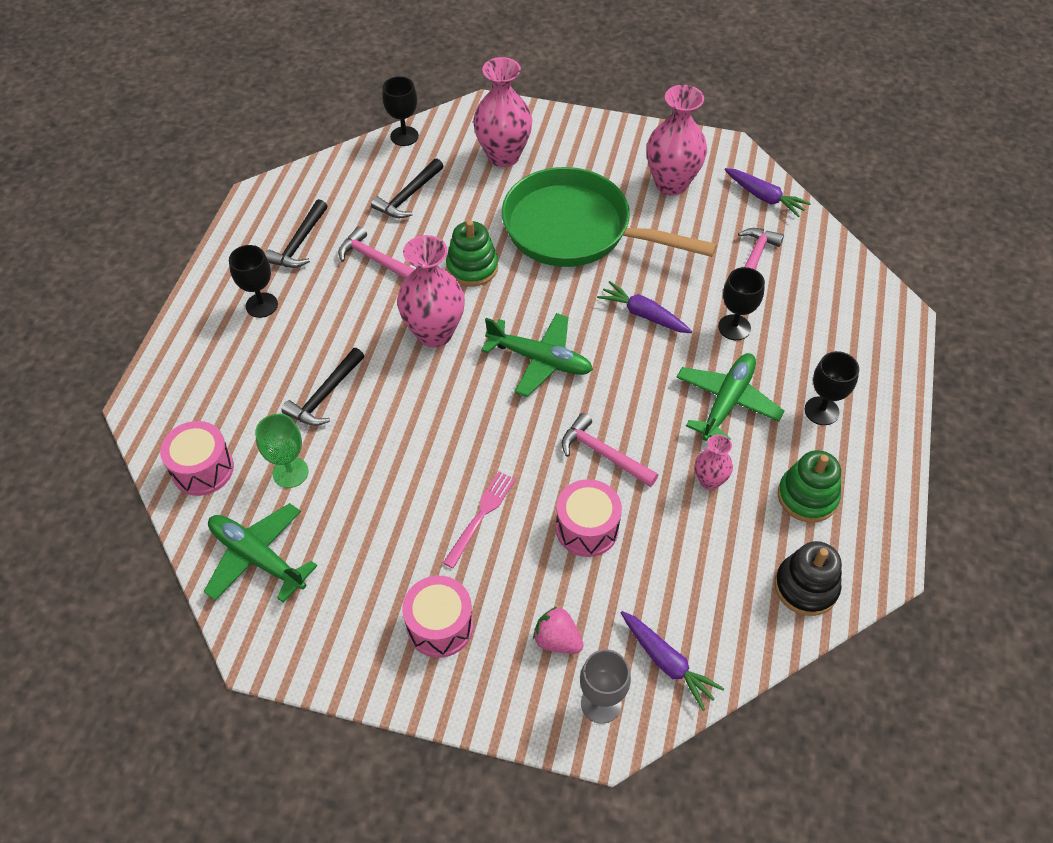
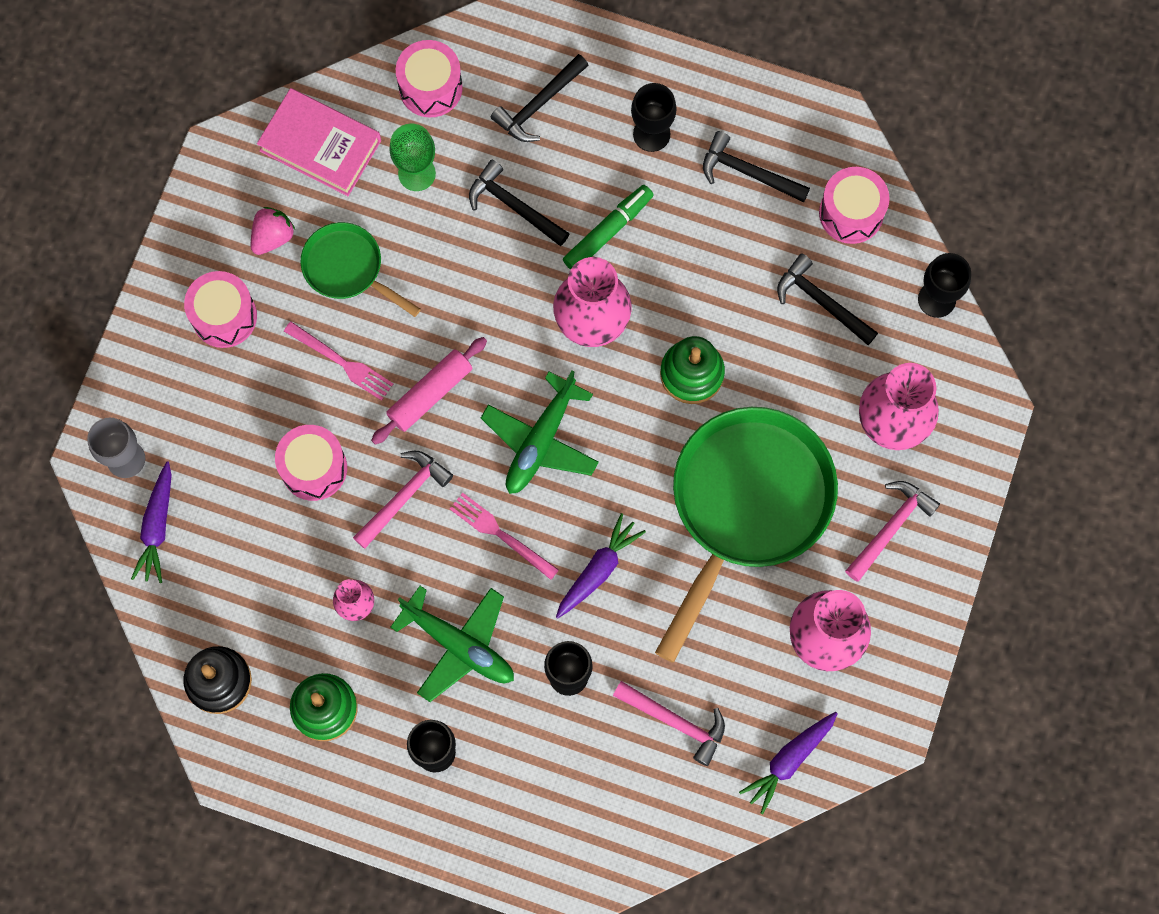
camera: 95 degrees right, 20 degrees up
(228, 384) = (539, 104): none -> black hammer
(257, 557) = (320, 146): green plane -> pink book
(335, 183) = (851, 213): none -> pink drum
(349, 328) = (608, 231): none -> green marker
(375, 260) = (713, 261): pink hammer -> pink hammer (890, 527)
(386, 520) = (347, 268): none -> green pan
(505, 443) = (430, 394): none -> pink rolling pin
(557, 640) = (194, 425): pink strawberry -> pink strawberry (273, 237)
(625, 380) = (501, 534): none -> pink fork
(667, 662) = (157, 527): purple carrot -> purple carrot turned 45 degrees counterclockwise

